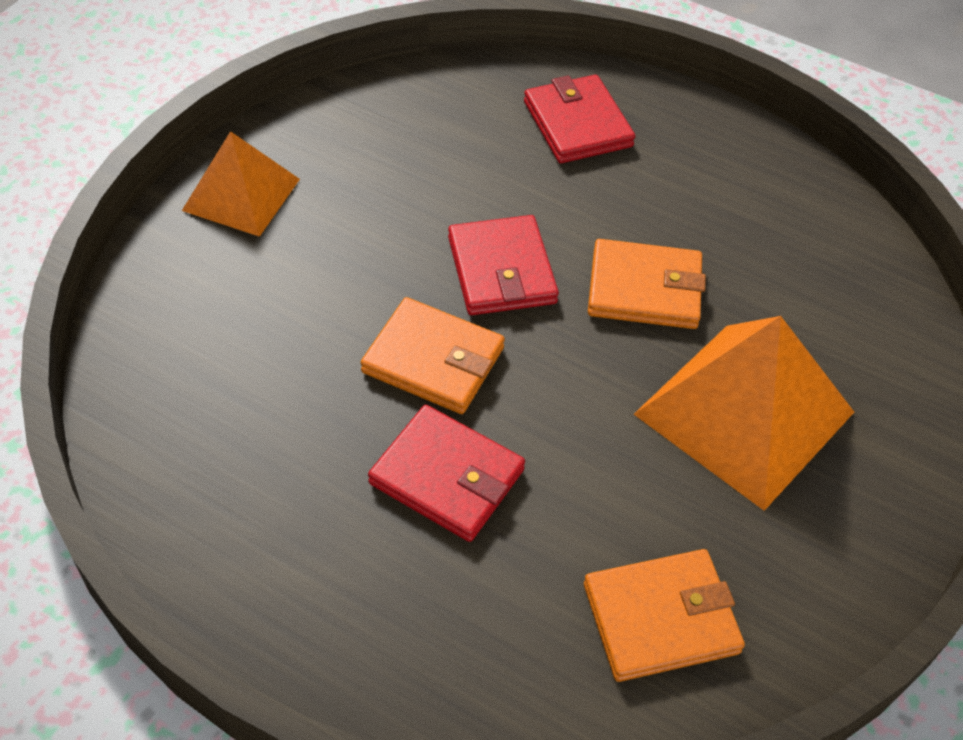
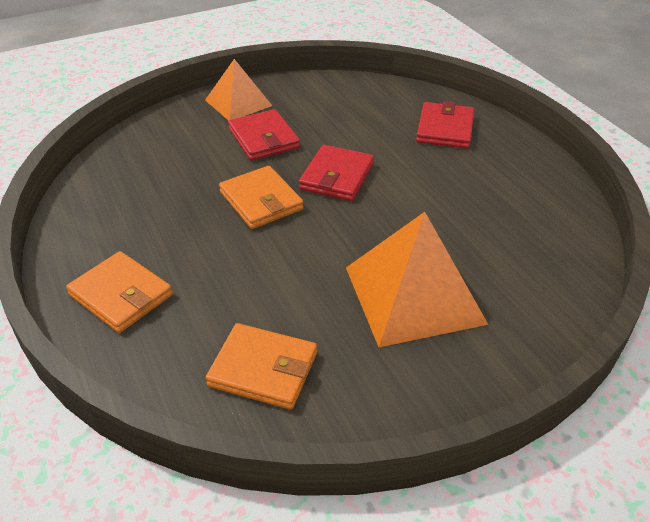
camera: 35 degrees right, 10 degrees down
(447, 477) = (216, 252): red wallet -> red wallet (263, 138)
(644, 289) = (410, 214): orange wallet -> orange wallet (121, 295)

